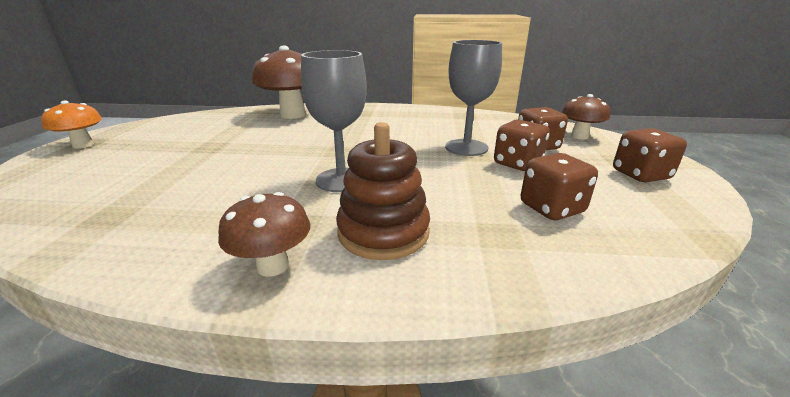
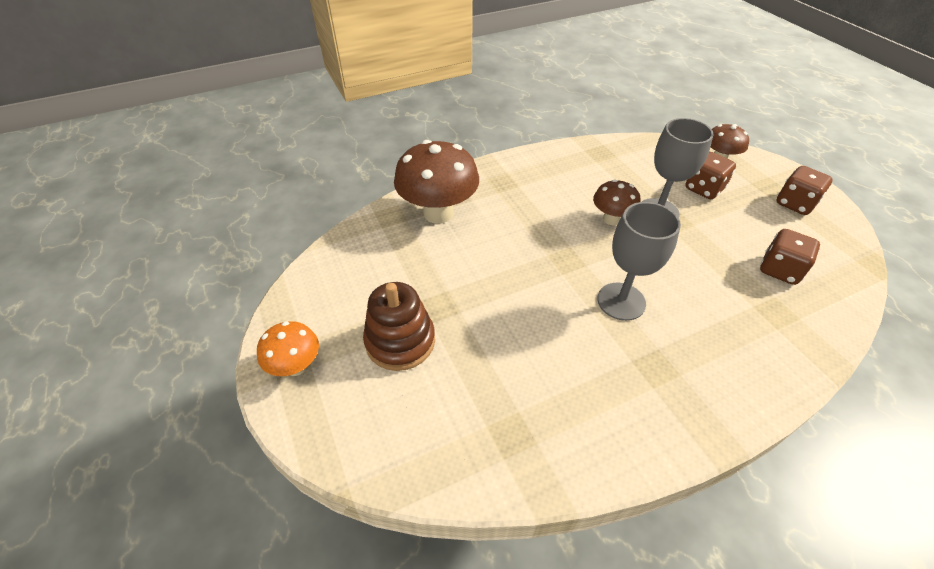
camera: 30 degrees left, 20 degrees up
(273, 266) = (693, 411): brown mushroom -> brown mushroom (611, 219)
(383, 232) = (716, 345): brown stacking toy -> brown stacking toy (400, 341)
(517, 164) = (714, 222): brown dice -> none

